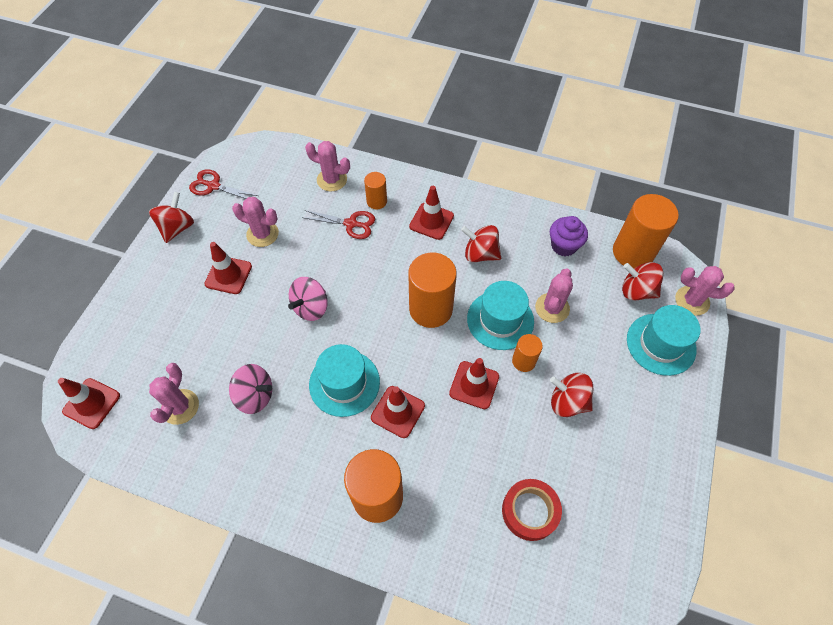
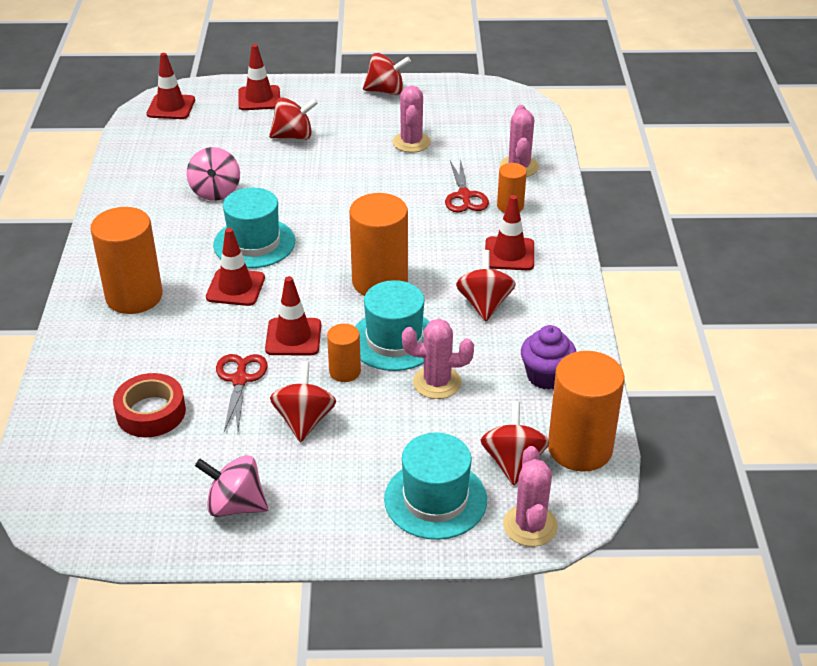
camera: 70 degrees right, 20 degrees down
(180, 407) = (186, 153): pink cactus -> none
(205, 313) = (294, 136): none -> red spinning top
(213, 186) = (454, 95): red scissors -> red scissors (240, 380)
(228, 275) = (347, 137): red traffic cone -> red traffic cone (259, 98)
(311, 307) = (335, 198): pink spinning top -> pink spinning top (235, 505)

